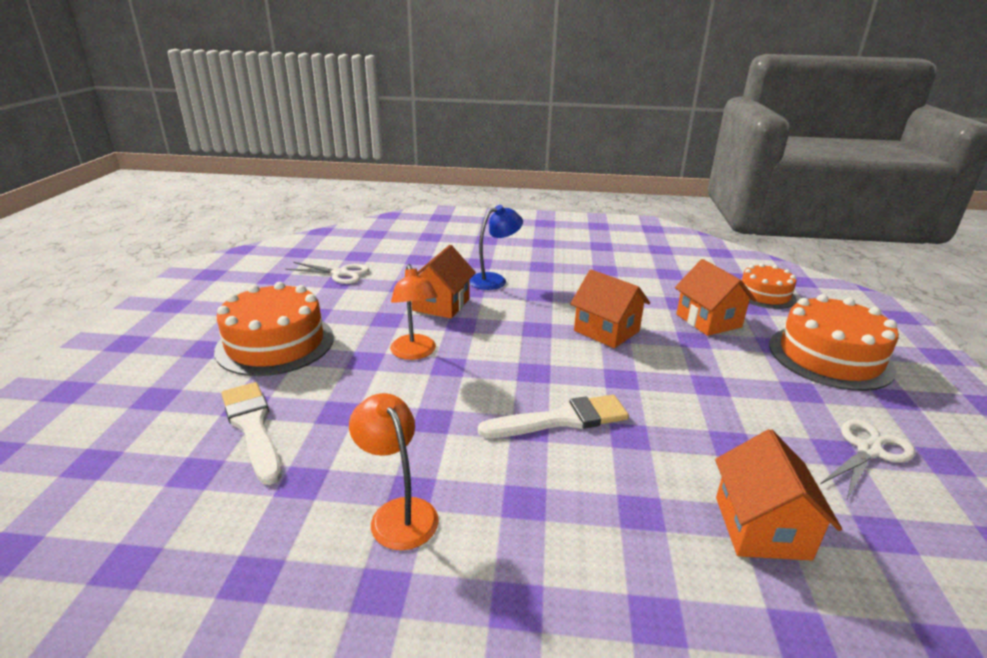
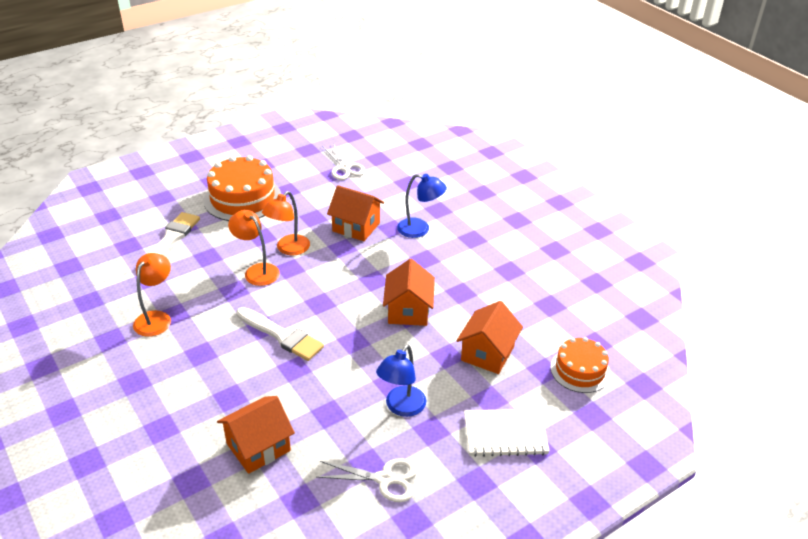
camera: 50 degrees right, 10 degrees up
(421, 388) = (257, 271): none -> orange lamp
(441, 304) = (356, 227): orange house -> orange house turned 45 degrees clockwise
(754, 393) = (401, 407): none -> blue lamp
(830, 357) = (505, 434): orange cake -> white notebook

